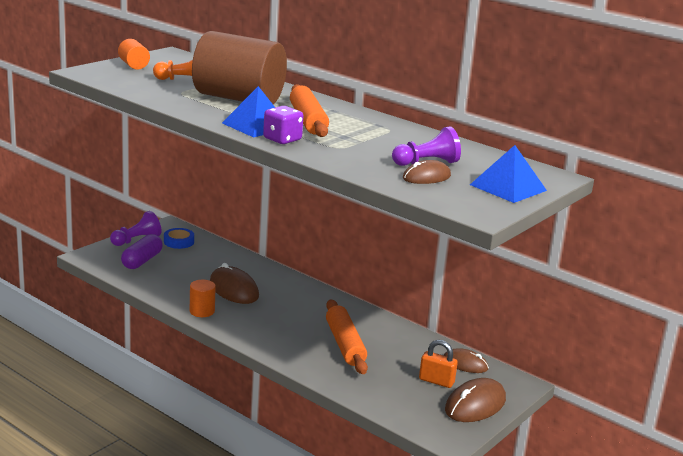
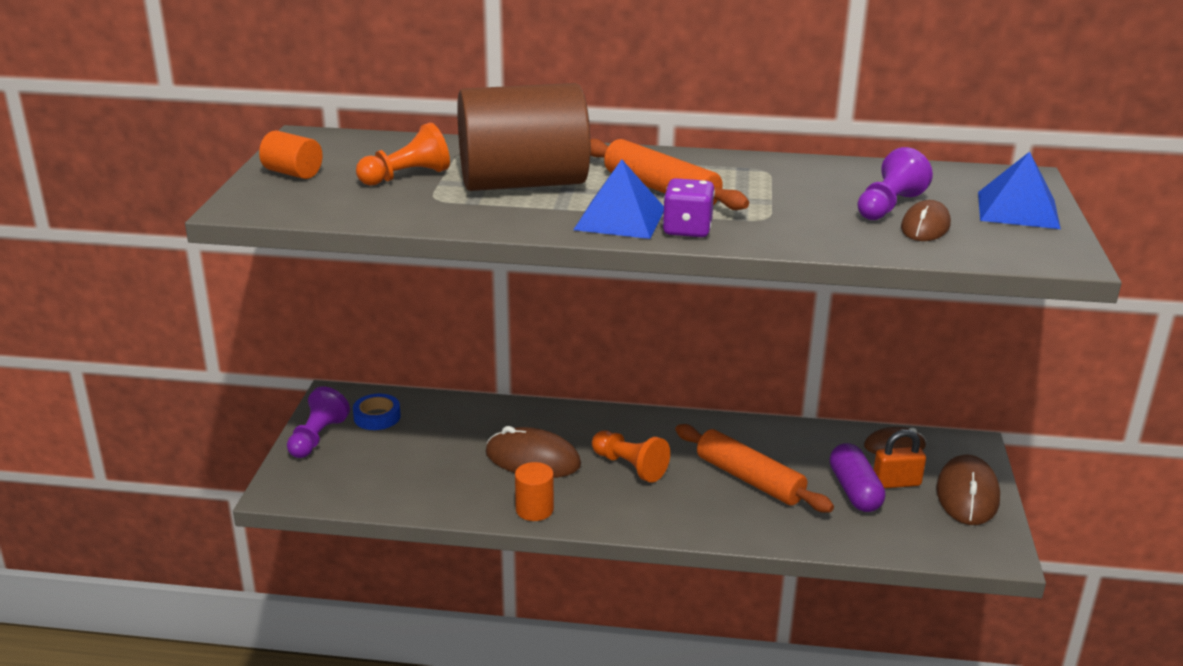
camera: 30 degrees left, 5 degrees up
(142, 261) = (364, 467): purple capsule -> purple capsule (854, 491)
(283, 312) = (630, 466): none -> orange pawn

